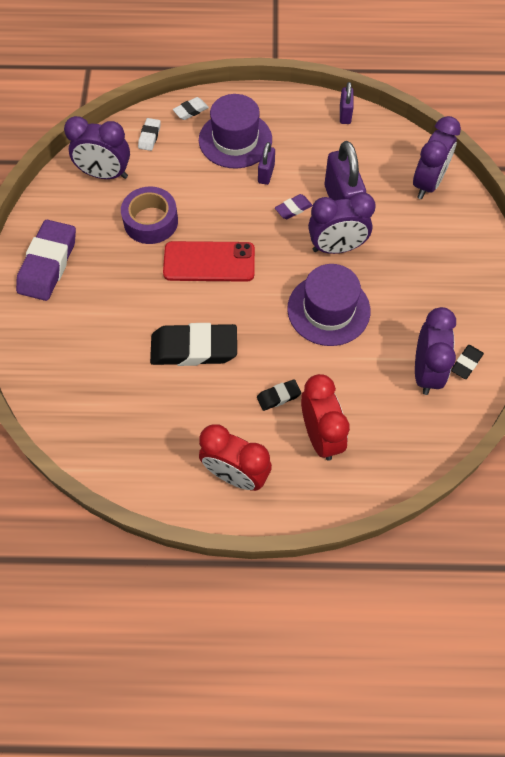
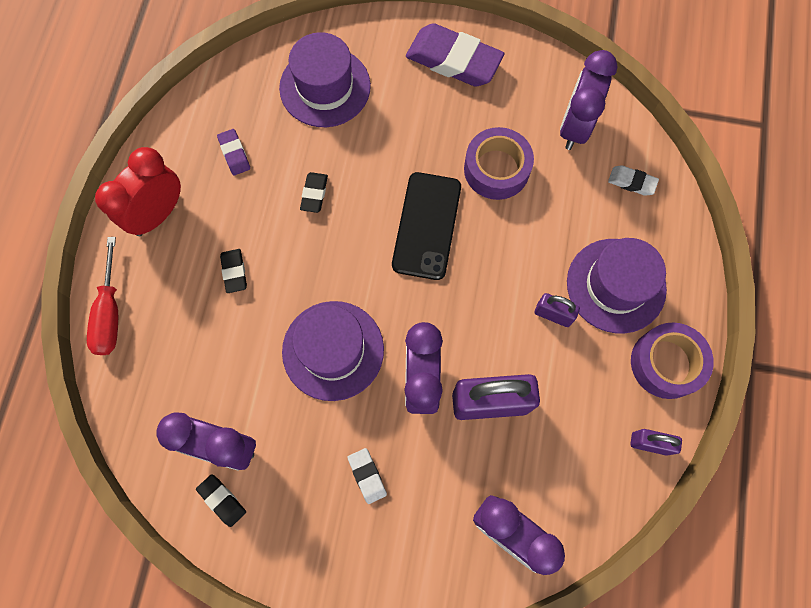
camera: 100 degrees right, 10 degrees up
(84, 360) = (325, 87): none -> purple hat
(191, 111) = (672, 237): white eraser -> white eraser (367, 476)
(194, 348) = (314, 194): black eraser -> black eraser, size x0.47
(209, 262) = (426, 226): red phone -> black phone
(287, 109) = (666, 363): none -> purple tape
(293, 209) = (491, 338): purple eraser -> purple eraser (234, 154)
(320, 436) = (176, 307): red clock -> none
(339, 491) = (110, 313): none -> red screwdriver

